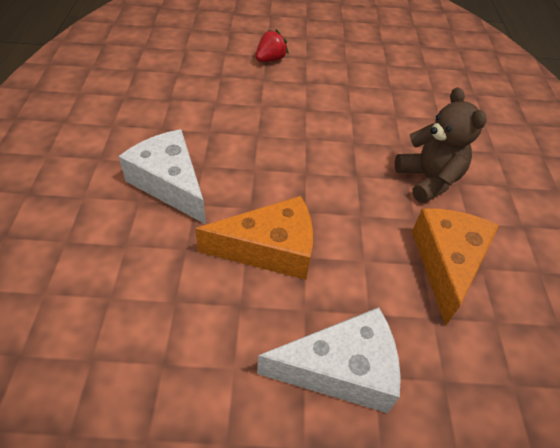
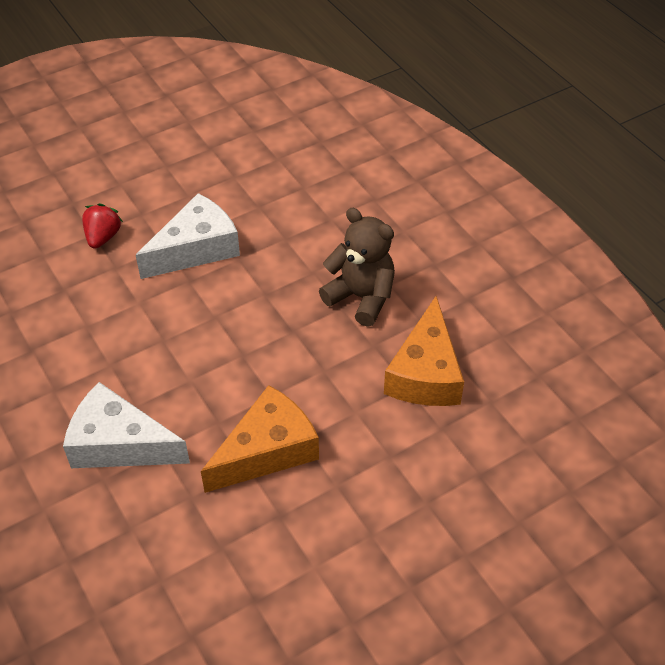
camera: 30 degrees left, 0 degrees up
(341, 369) = (398, 514): white cheese -> white cheese (196, 249)
(447, 263) = (425, 373): orange cheese -> orange cheese turned 150 degrees counterclockwise

